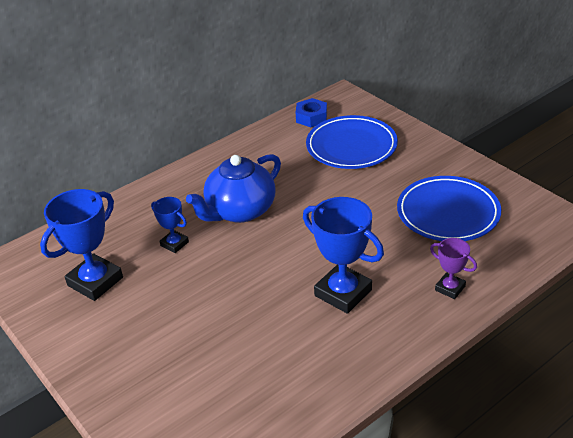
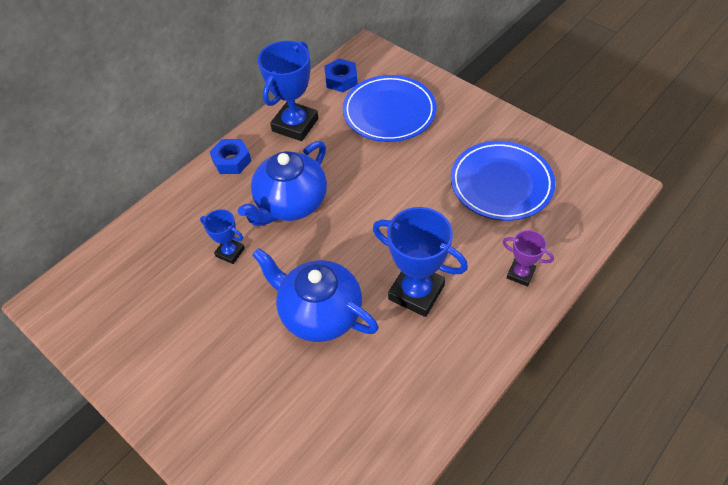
camera: 10 degrees left, 15 degrees up
(95, 281) = (155, 309): blue trophy -> blue trophy (295, 125)
(193, 173) = (232, 161): none -> blue nut
(246, 300) = (319, 313): none -> blue teapot

